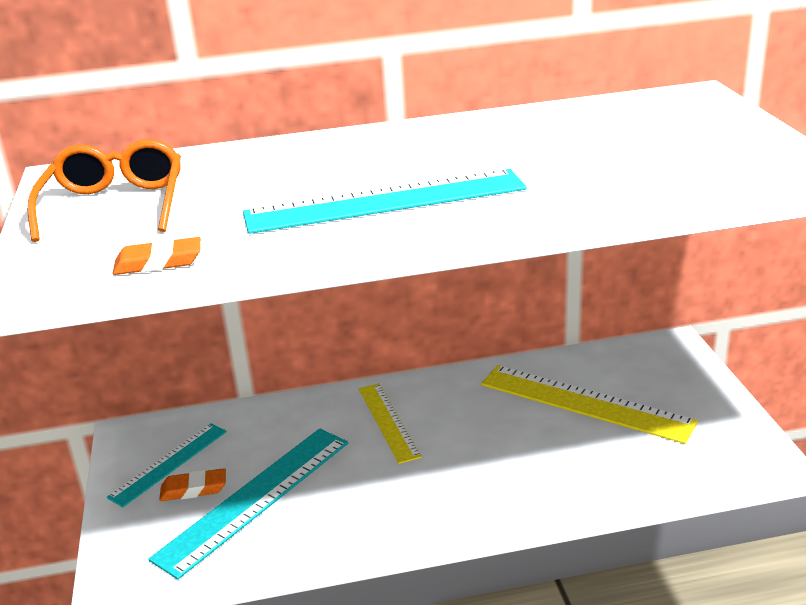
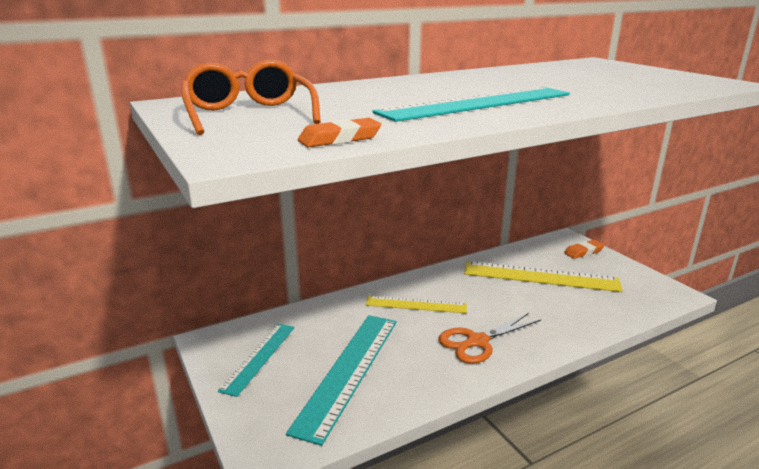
camera: 20 degrees left, 5 degrees down
(194, 489) = (292, 372): orange eraser -> orange eraser (583, 252)
(388, 422) = (416, 304): yellow ruler -> yellow ruler turned 45 degrees counterclockwise
(430, 486) = (477, 342): none -> orange scissors

